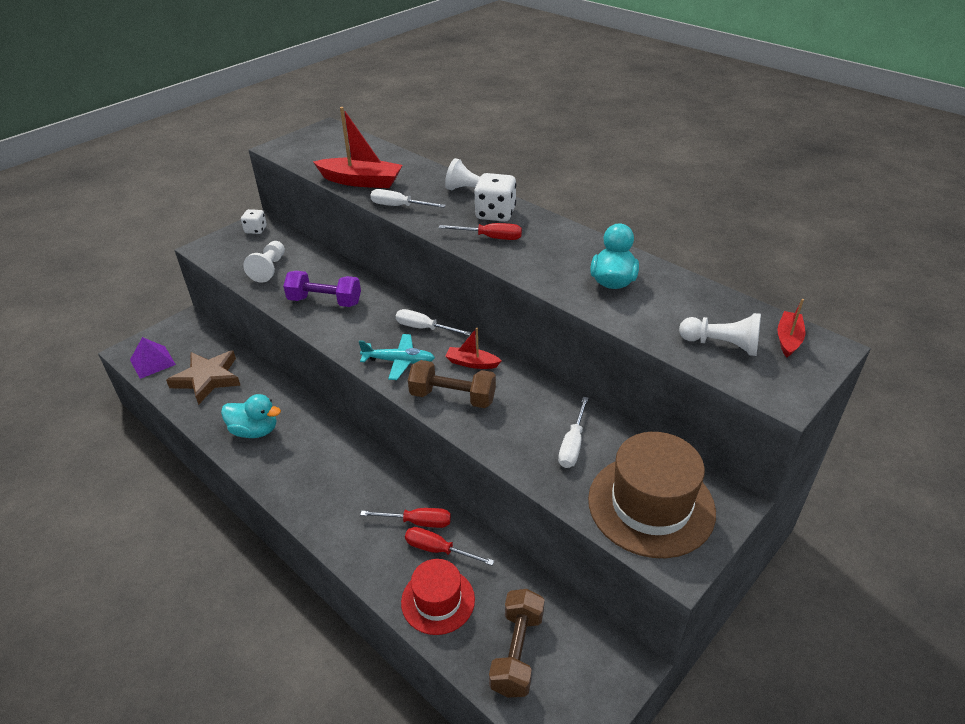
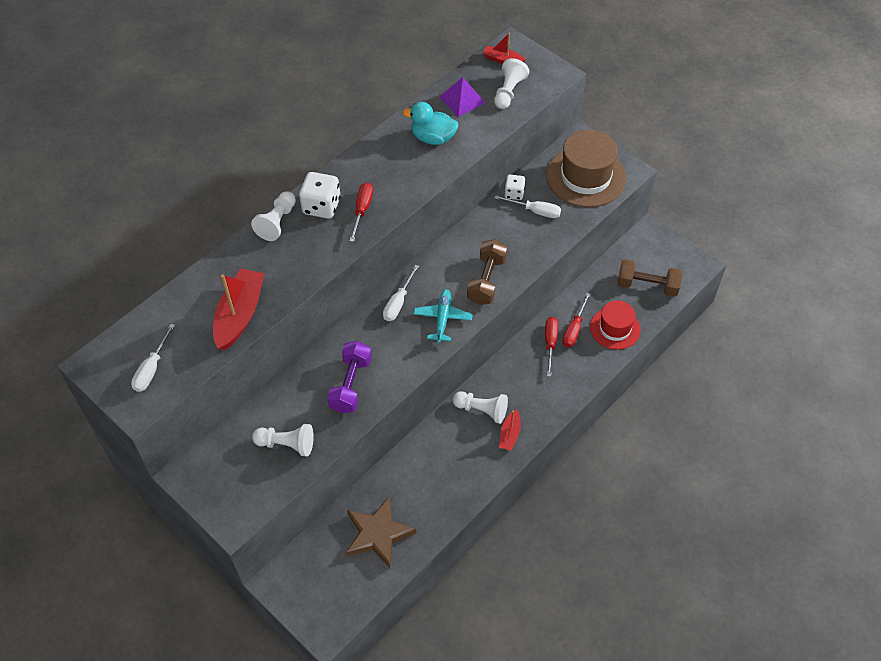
camera: 90 degrees left, 15 degrees up
(152, 362) = (346, 598): purple pyramid -> purple pyramid (462, 100)
(255, 431) = (452, 475): turquoise duck -> none
(256, 230) = (202, 474): white dice -> white dice (514, 193)
(330, 454) = (482, 410): none -> white pawn
(399, 206) = (298, 279): white screwdriver -> white screwdriver (152, 369)
(472, 363) = (446, 268): red boat -> red boat (509, 434)

